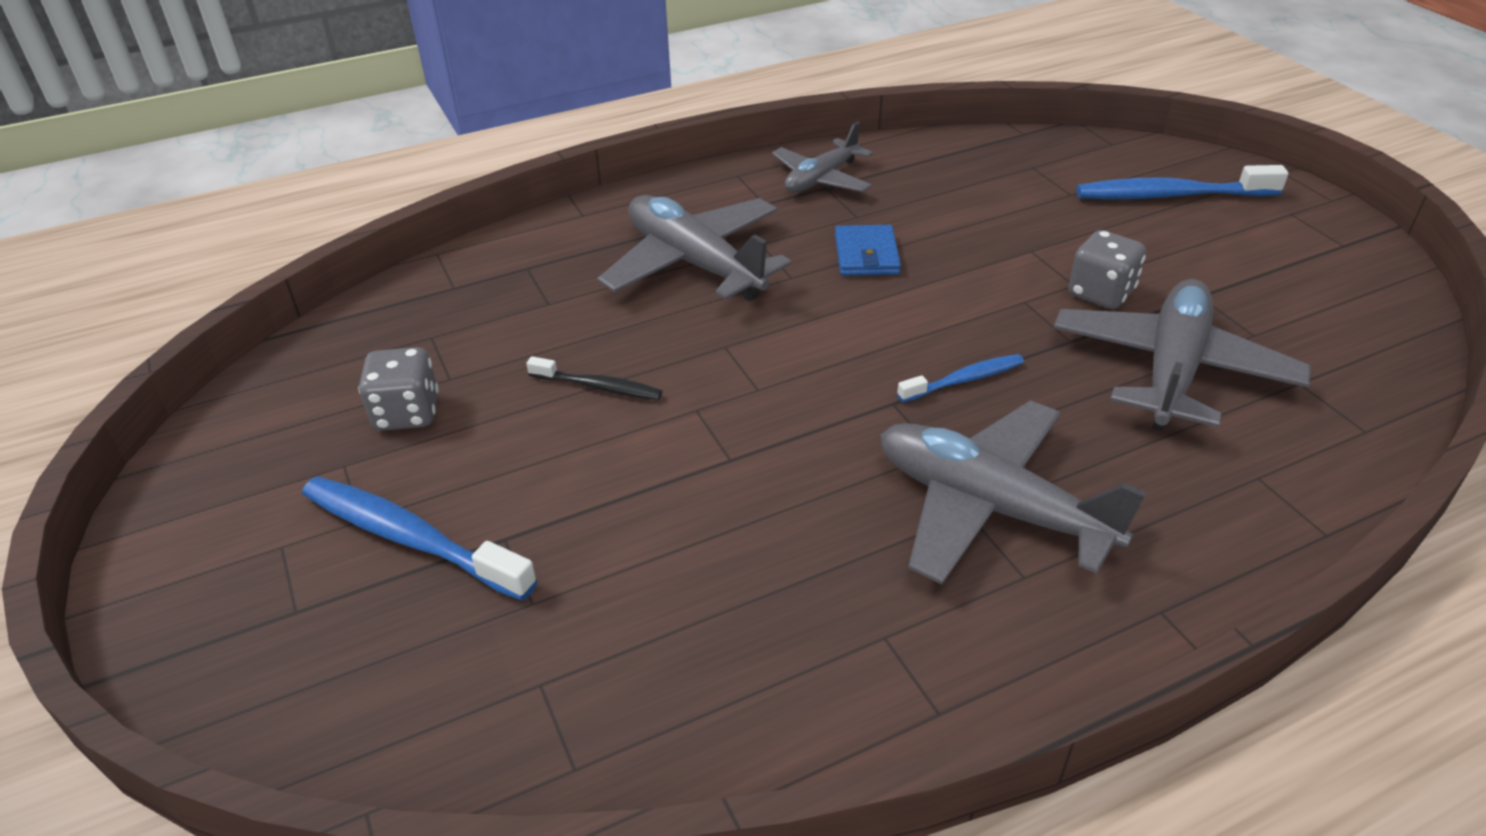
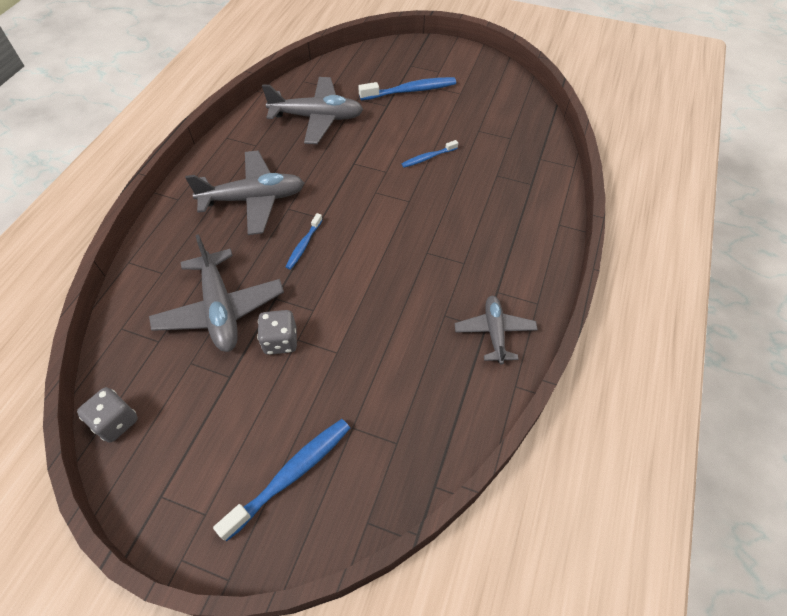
camera: 135 degrees right, 15 degrees up
(407, 413) = (470, 114): grey dice -> grey dice (116, 422)
(599, 387) = (428, 158): black toothbrush -> blue toothbrush
(695, 263) = (474, 231): grey plane -> grey plane (317, 118)
(866, 255) = (410, 289): blue wallet -> none

